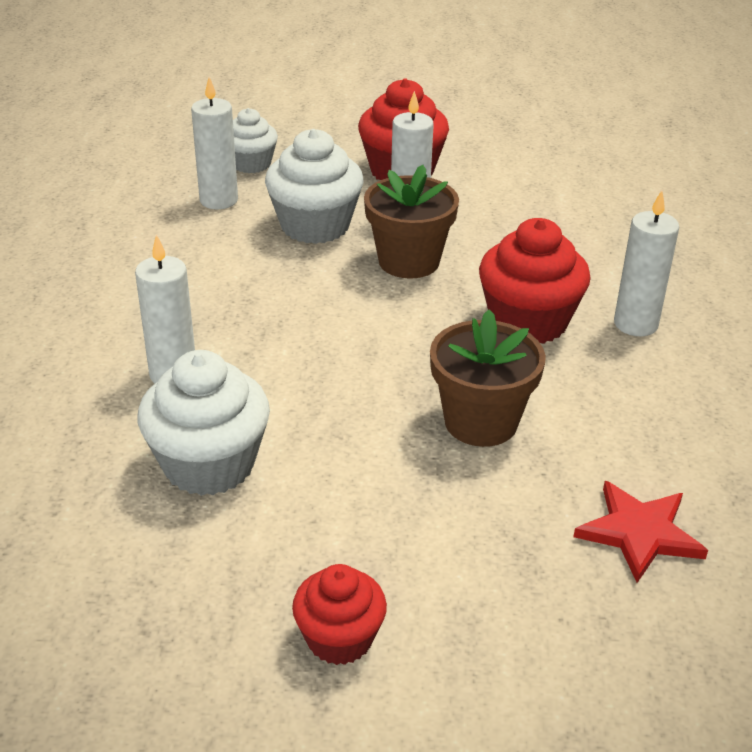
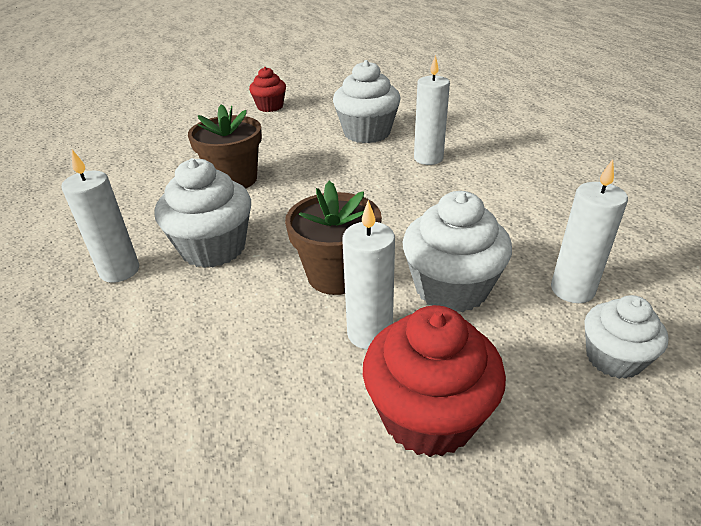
camera: 160 degrees right, 0 degrees up
(528, 322) = (213, 248): red cupcake -> white cupcake
(639, 533) = (142, 157): red star -> none

